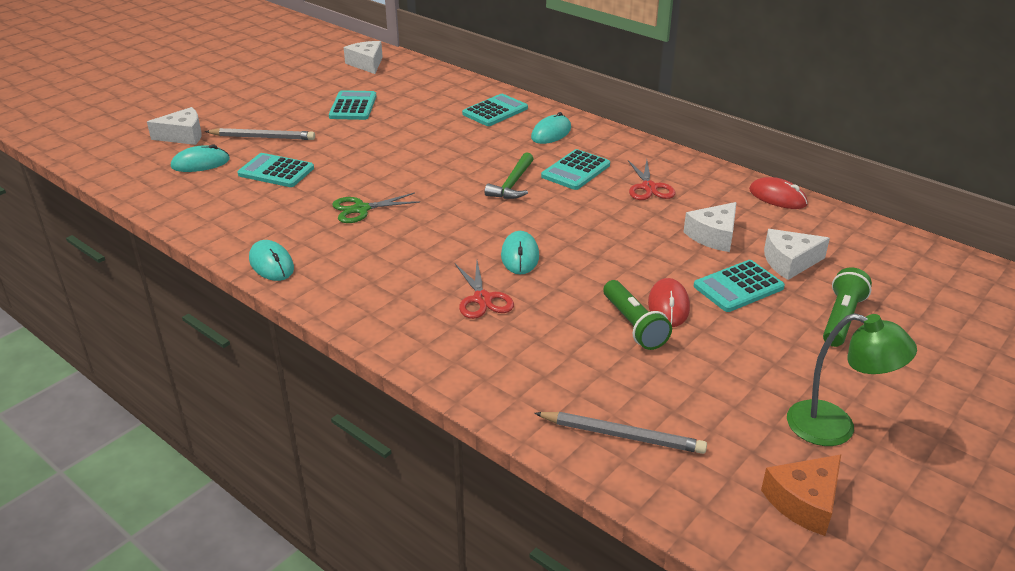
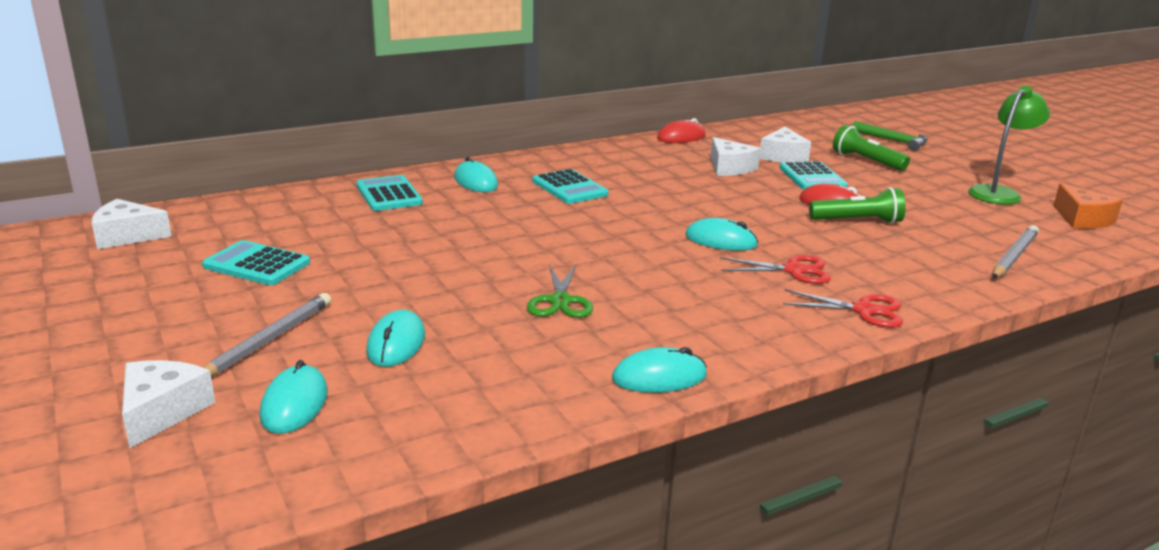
camera: 70 degrees left, 10 degrees down
(276, 171) = (396, 343): turquoise calculator -> turquoise mouse
(512, 184) = (571, 217): green hammer -> green hammer (893, 141)
(649, 187) = (628, 170): red scissors -> red scissors (864, 310)

